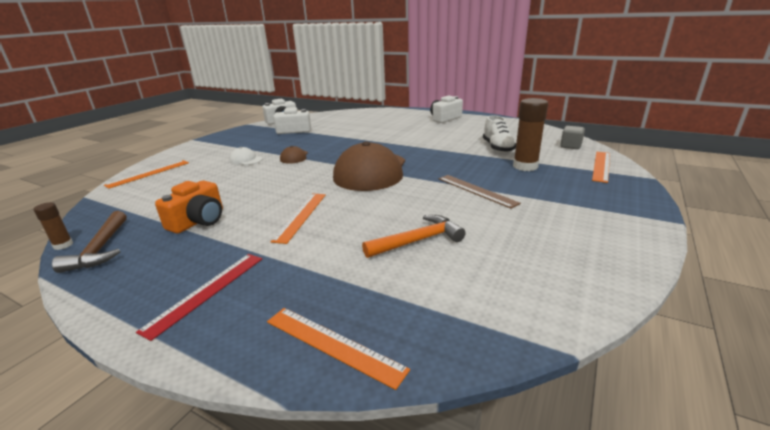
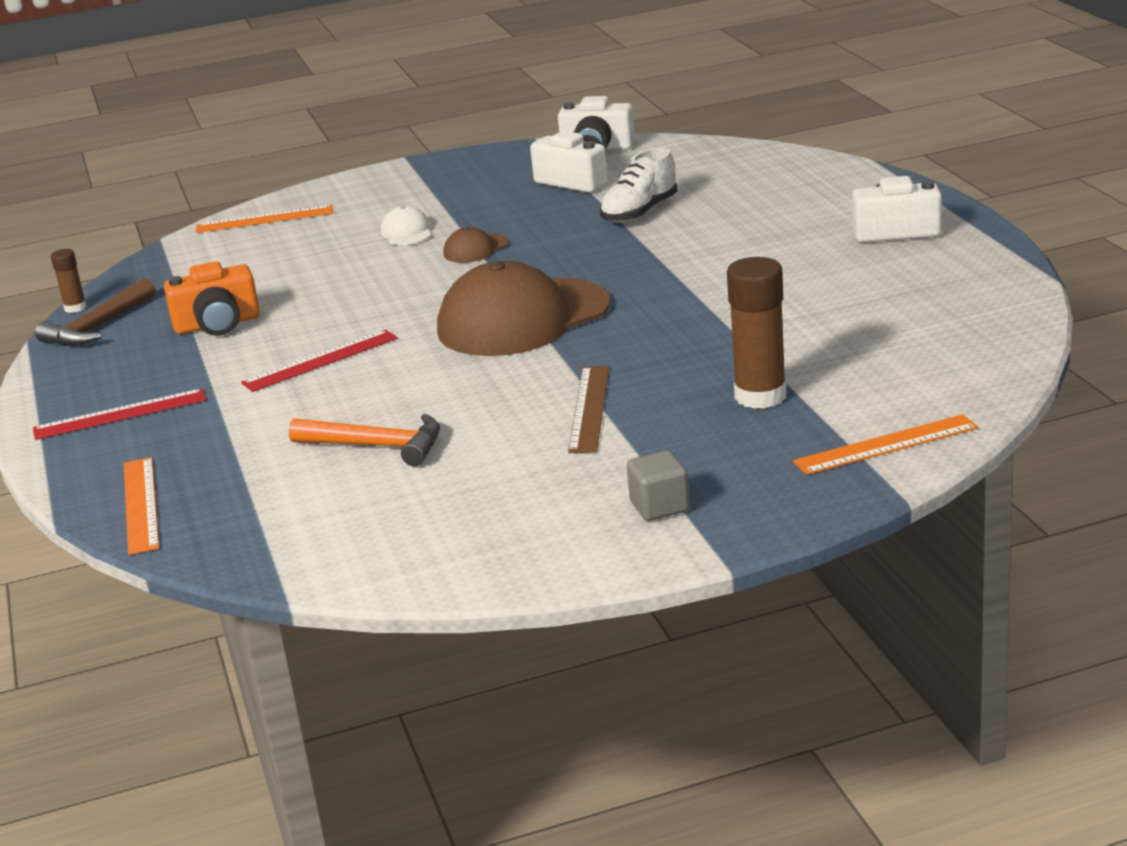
camera: 45 degrees right, 0 degrees up
(301, 216) = (320, 360): orange ruler -> red ruler
(497, 148) = (813, 342): white shoe -> white shoe (639, 212)
(570, 146) = (954, 386): grey cube -> grey cube (659, 506)

